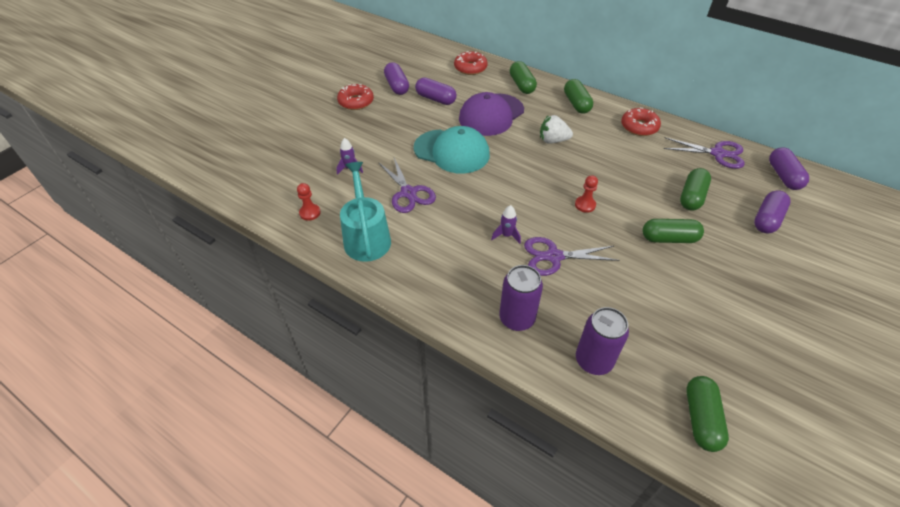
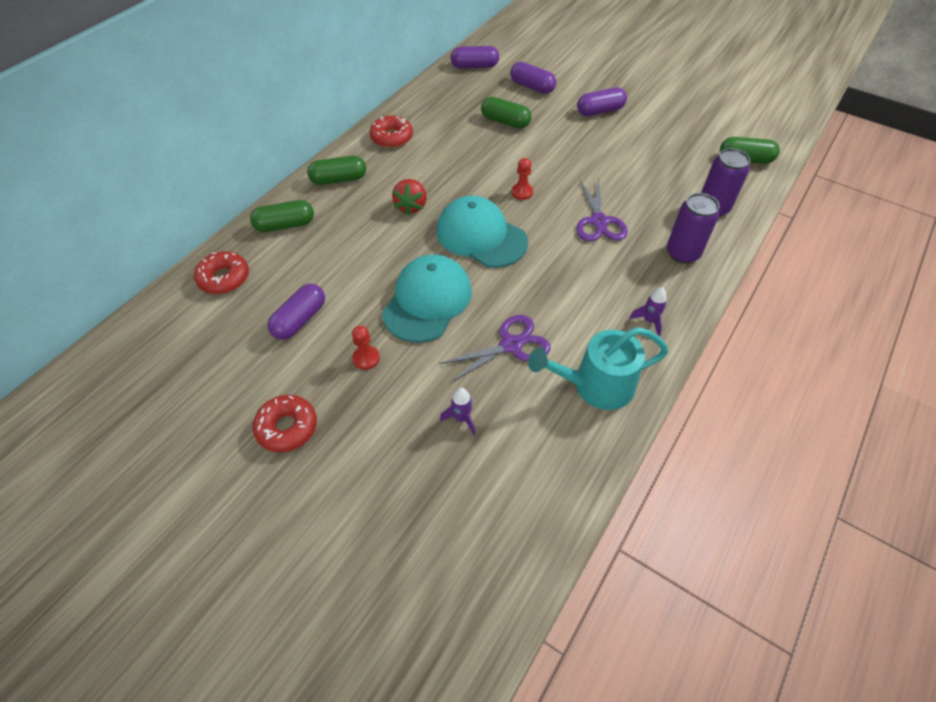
camera: 90 degrees left, 5 degrees up
(310, 213) = (558, 459): red pawn -> red pawn (366, 358)
(397, 86) = (252, 371): purple capsule -> purple capsule (600, 111)
(491, 115) = (350, 259): purple cap -> none
(506, 235) = (574, 255): purple rocket -> purple rocket (649, 321)
(523, 179) = (481, 236): none -> turquoise cap
(553, 140) = (411, 206): white strawberry -> red strawberry
(669, 238) = (563, 144): green capsule -> none
(717, 153) = (441, 95): purple scissors -> none

